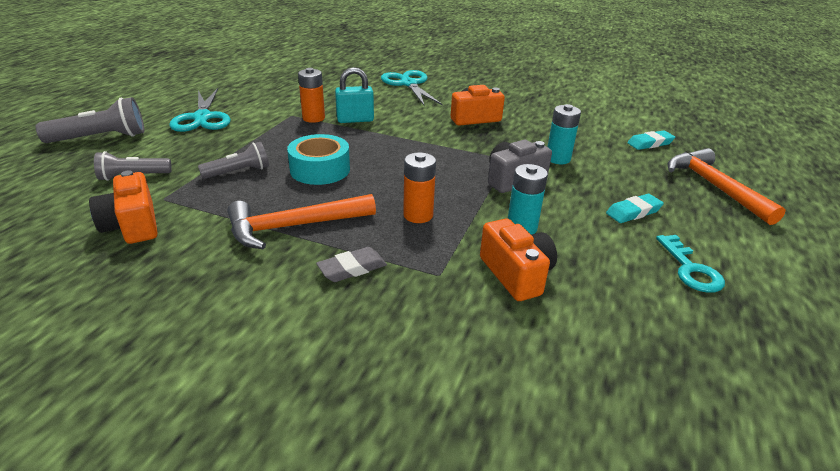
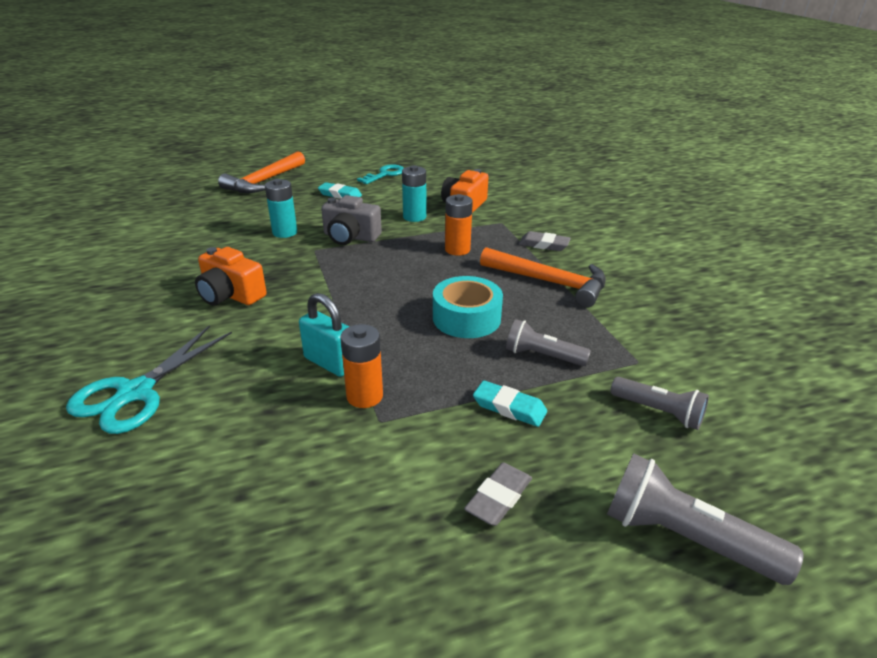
camera: 130 degrees left, 0 degrees up
(132, 225) = (678, 345): orange camera -> none
(202, 118) = (498, 497): turquoise scissors -> grey eraser
(650, 143) = (201, 209): turquoise eraser -> turquoise eraser (509, 407)

